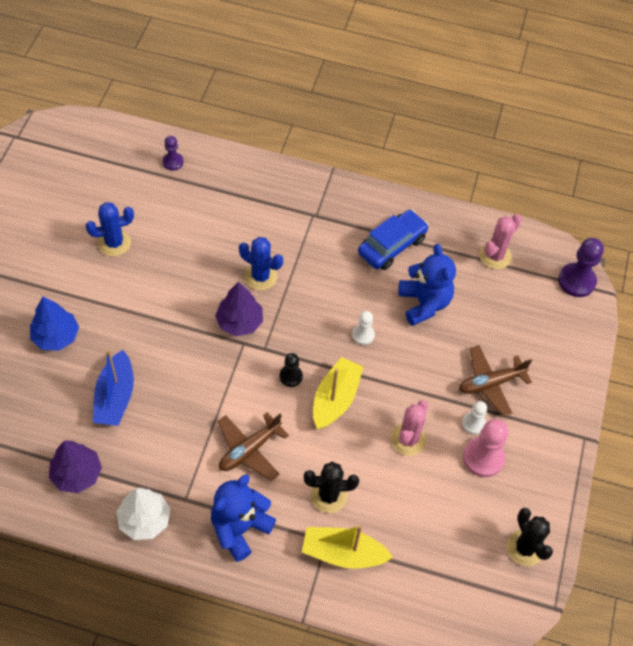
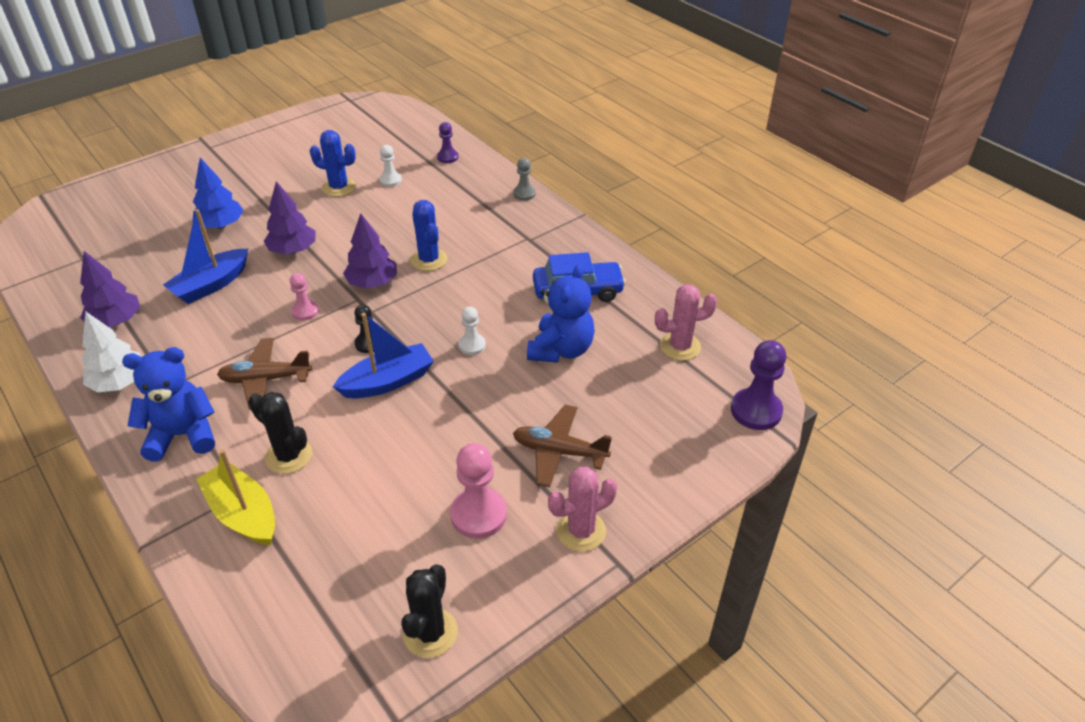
camera: 40 degrees right, 15 degrees down
(145, 327) = (293, 250): none -> purple tree
(216, 377) = (305, 311): none -> pink pawn
(271, 170) = (524, 194): none -> grey pawn
(335, 399) = (388, 381): yellow boat -> blue boat
(408, 439) = (418, 453): pink cactus -> pink cactus (581, 531)
(473, 423) = (502, 477): white pawn -> white pawn (390, 180)

